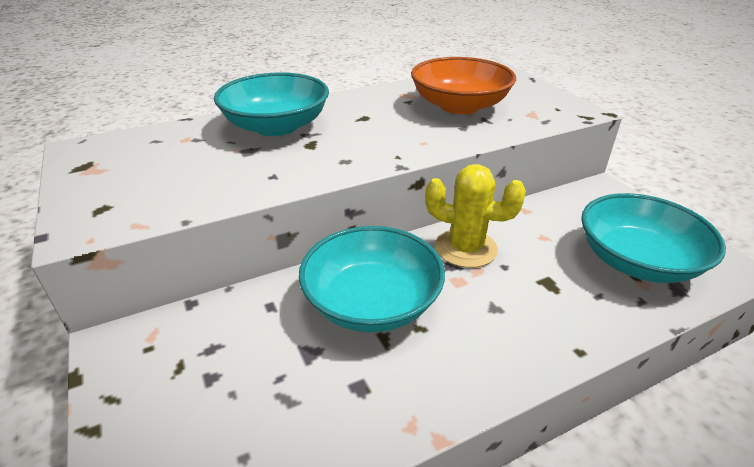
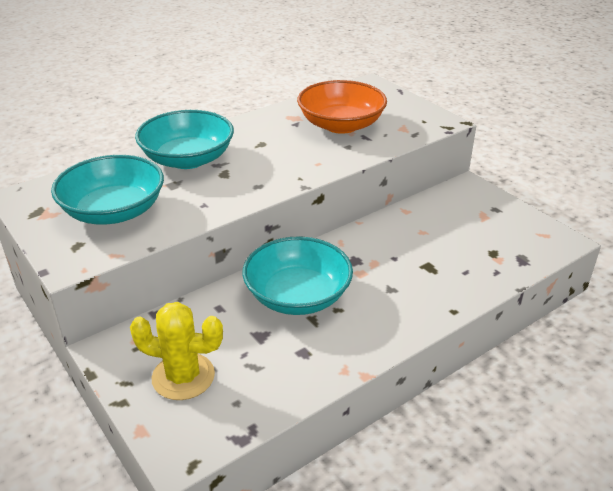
camera: 10 degrees left, 0 degrees up
(465, 248) = (362, 247): yellow cactus -> yellow cactus (183, 376)
(637, 261) = (493, 243): turquoise bowl -> turquoise bowl (114, 211)

